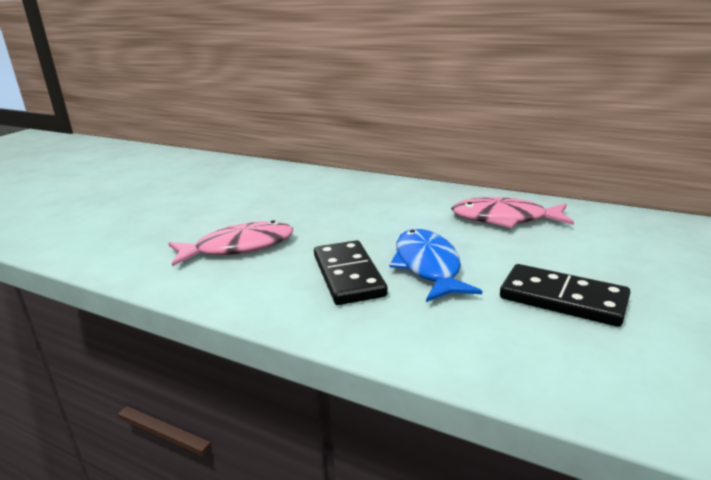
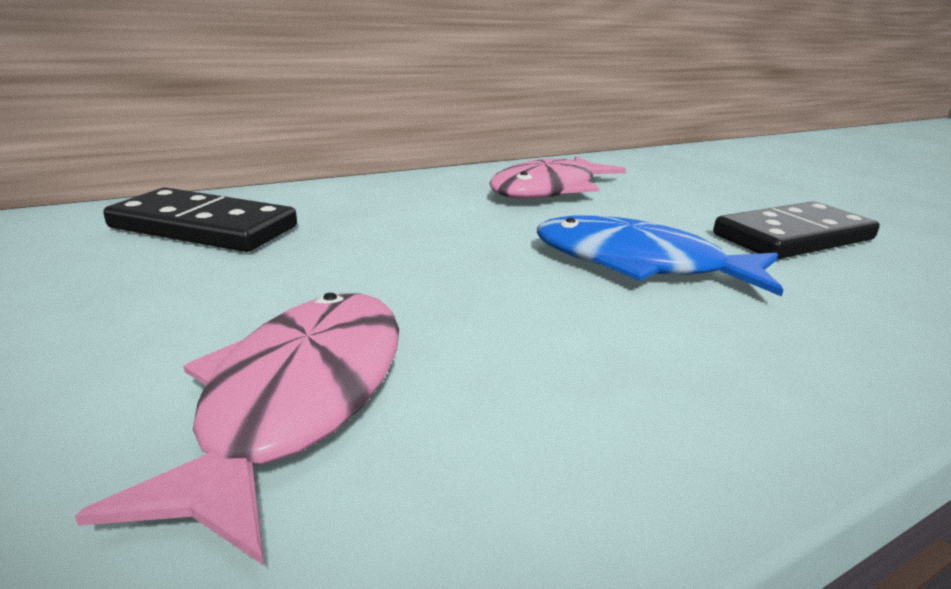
camera: 60 degrees left, 0 degrees up
(348, 276) = (609, 326): black domino -> black domino (204, 227)

